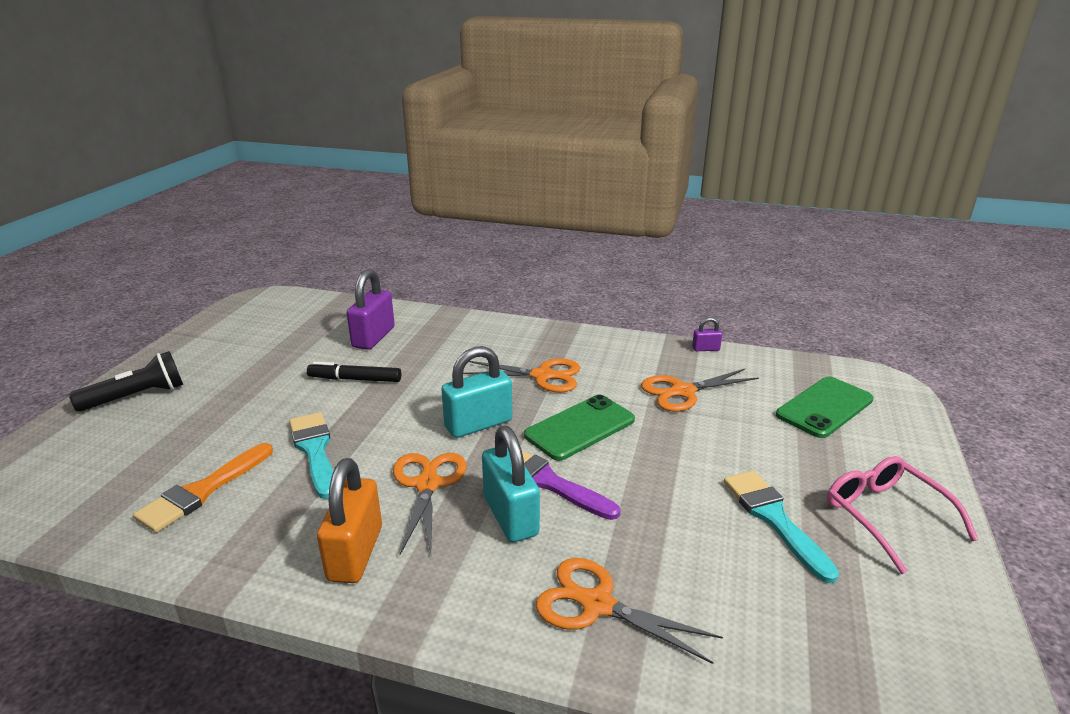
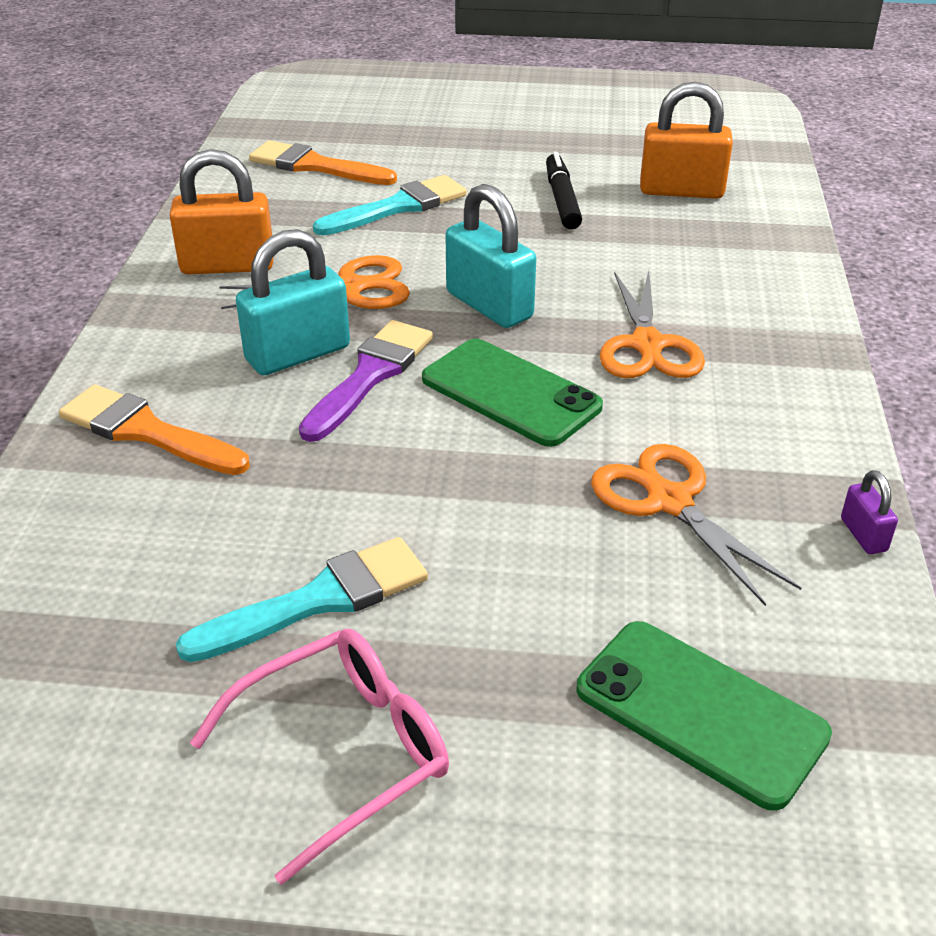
camera: 80 degrees right, 10 degrees up
(136, 397) = (468, 91): black flashlight -> none
(373, 337) = (681, 191): purple padlock -> orange padlock
(597, 605) = (146, 432): orange scissors -> orange brush

